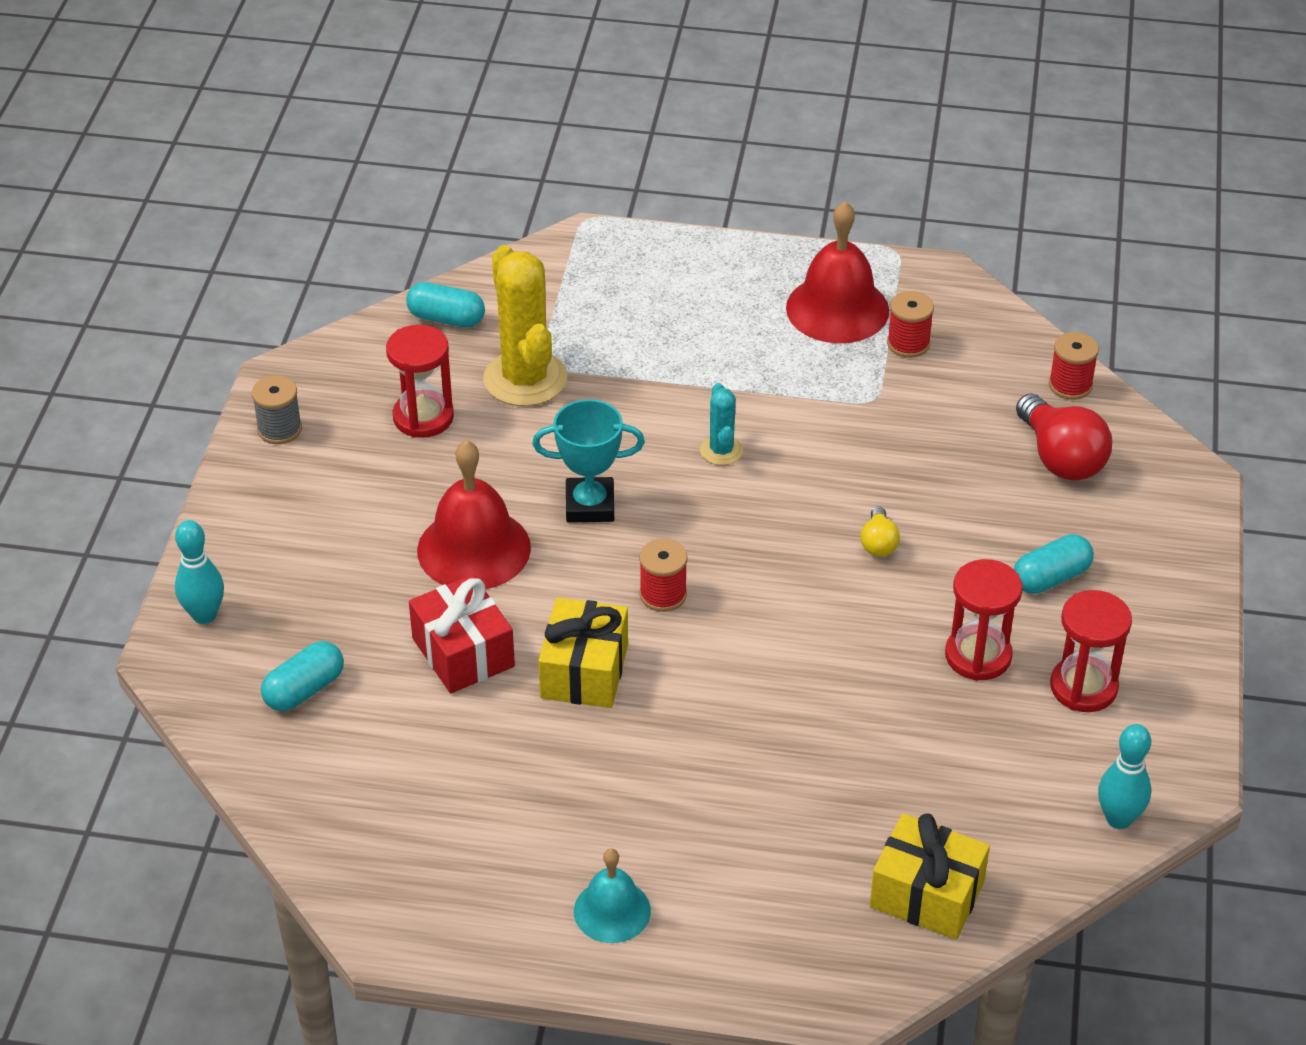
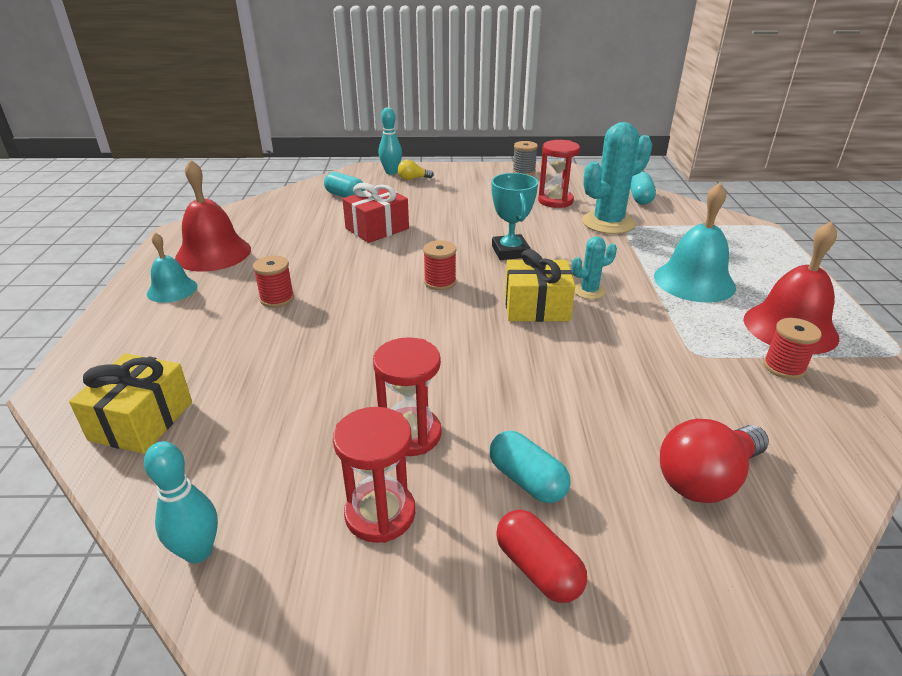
camera: 80 degrees right, 10 degrees down
(474, 549) = (458, 223): red bell -> red bell (213, 253)
(525, 379) = (608, 223): yellow cactus -> turquoise cactus
(584, 671) = (367, 263): yellow gift -> yellow gift (536, 307)
(719, 348) = (694, 281): none -> turquoise bell
(878, 543) = (527, 368): yellow light bulb -> yellow light bulb (413, 179)
(1070, 385) = (826, 482): red spool -> red spool (277, 299)
(1149, 590) = (538, 568): none -> red capsule

